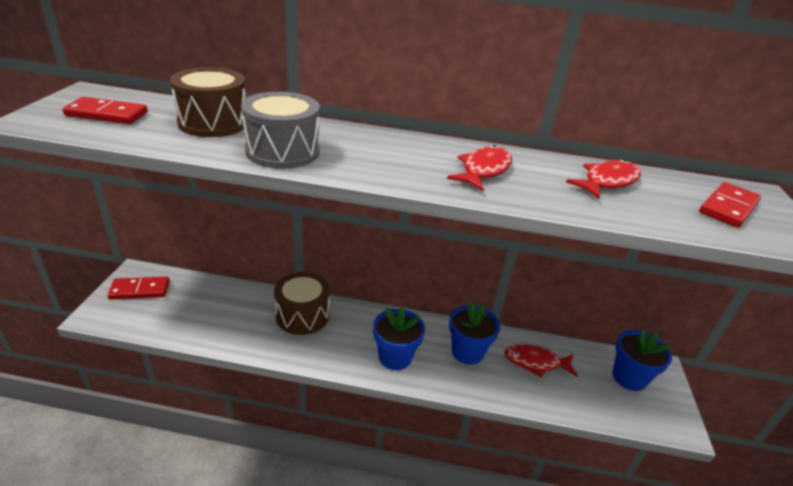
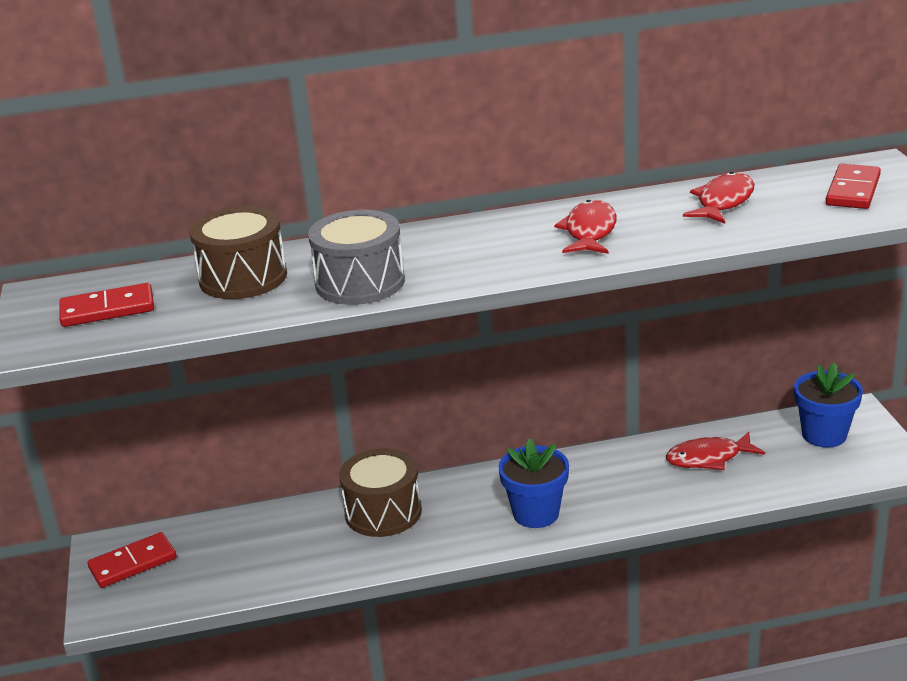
camera: 15 degrees left, 5 degrees down
(467, 352) = (620, 476): blue flower pot -> none

